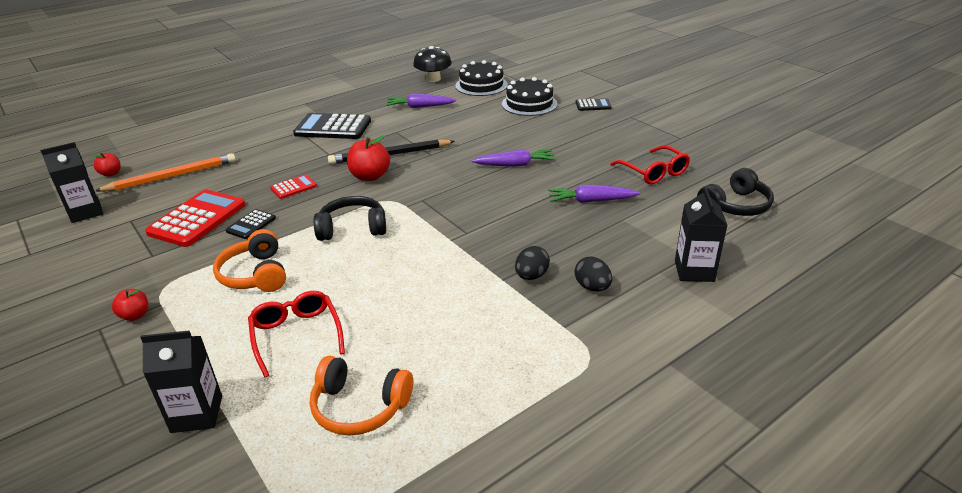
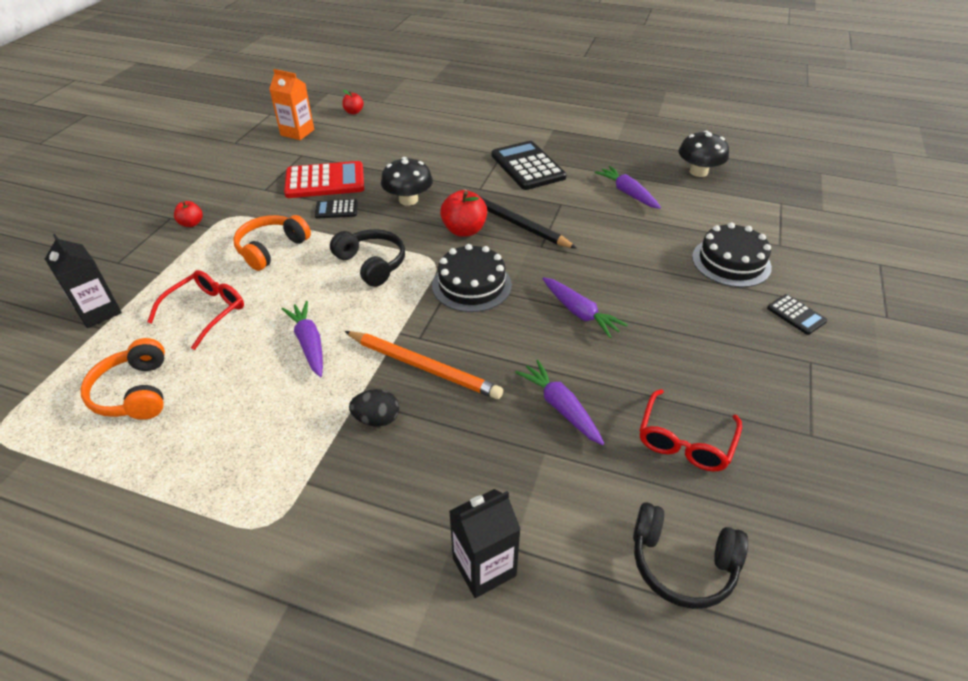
camera: 55 degrees right, 10 degrees up
(86, 212) = (297, 132): black carton -> orange carton
(171, 176) = (373, 137): orange pencil -> orange pencil (423, 366)
(293, 187) = (408, 200): red calculator -> black mushroom
(412, 286) = (309, 343): none -> purple carrot
(481, 85) = (728, 208): black cake -> black cake (471, 285)
(592, 287) = (388, 478): black egg -> none

